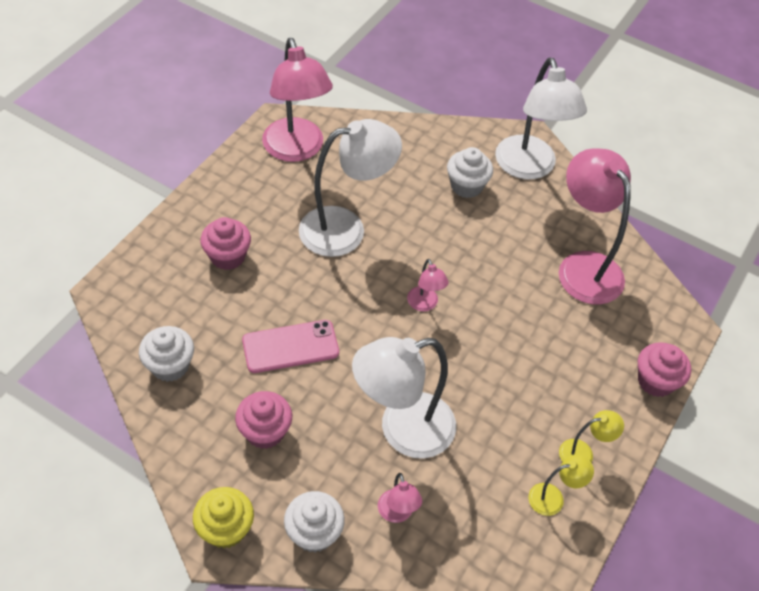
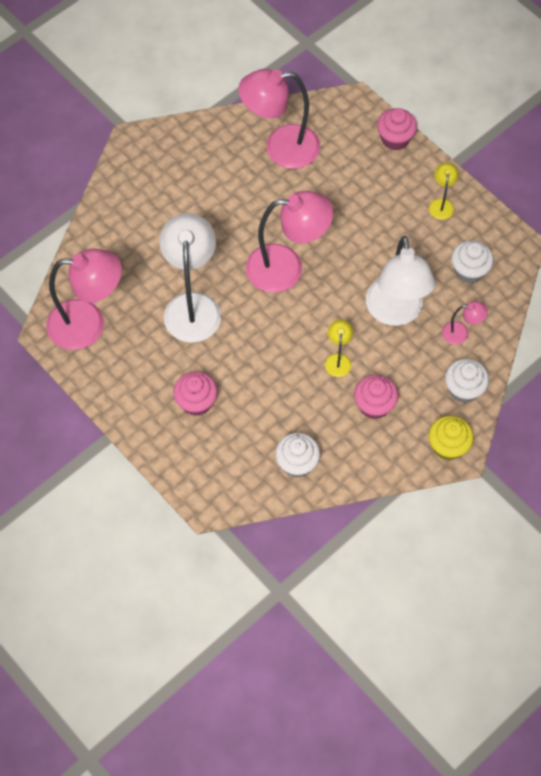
camera: 70 degrees left, 10 degrees up
(290, 347) = (302, 372): pink phone -> none
(424, 304) = (287, 268): pink lamp -> pink lamp, size x2.20
(466, 186) = (173, 203): white cupcake -> white cupcake (469, 271)
(529, 168) = (166, 152): white lamp -> none
(553, 498) = (470, 233): yellow lamp -> yellow lamp (338, 359)

